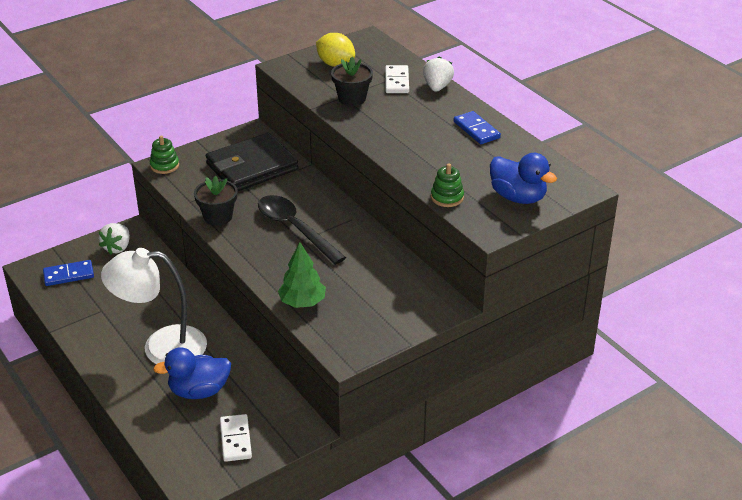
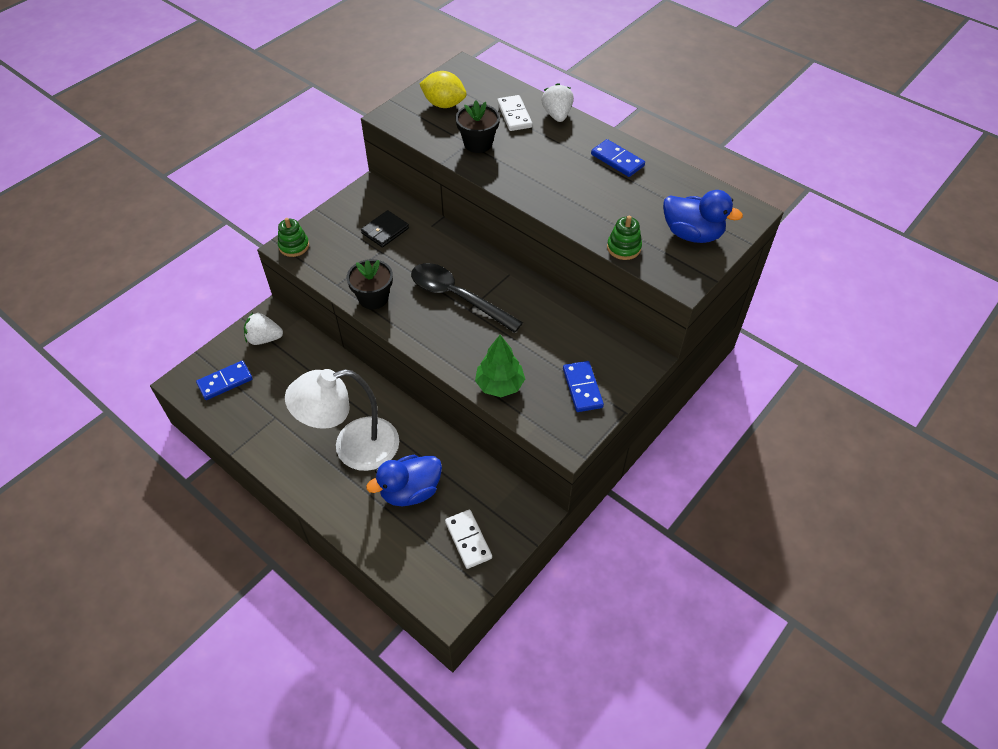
camera: 15 degrees left, 15 degrees up
(117, 247) = (264, 338): white strawberry -> white strawberry turned 90 degrees clockwise
(252, 167) = (385, 231): black wallet -> black wallet, size x0.49
(378, 318) = (582, 388): none -> blue domino

